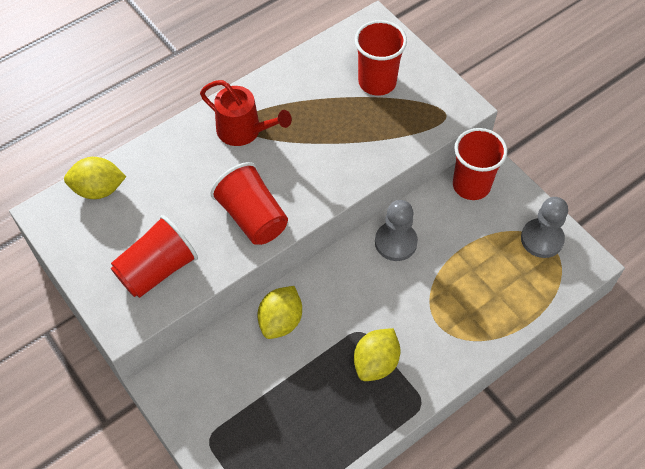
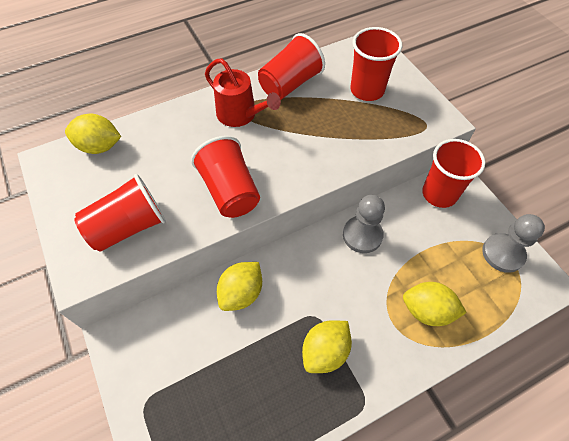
camera: 10 degrees right, 0 degrees up
(291, 86) = (290, 84): none -> red cup
(471, 308) = (427, 311): none -> yellow lemon

